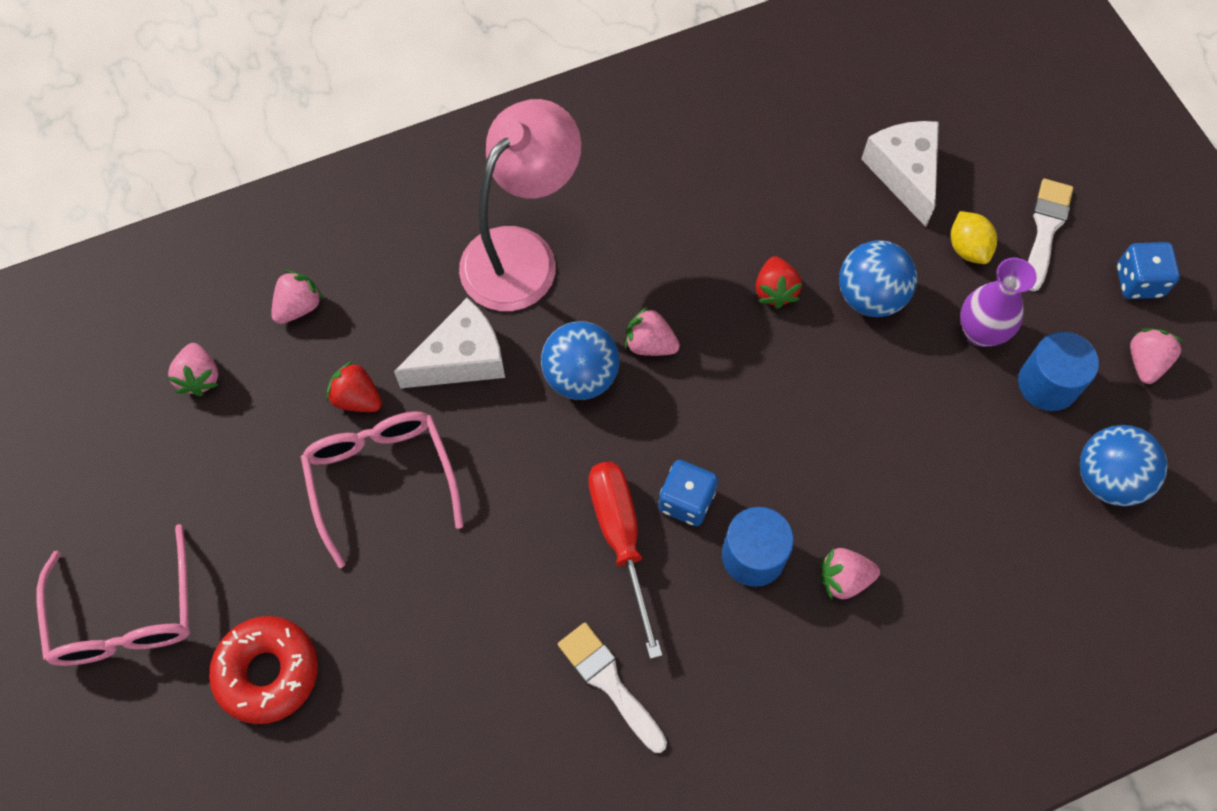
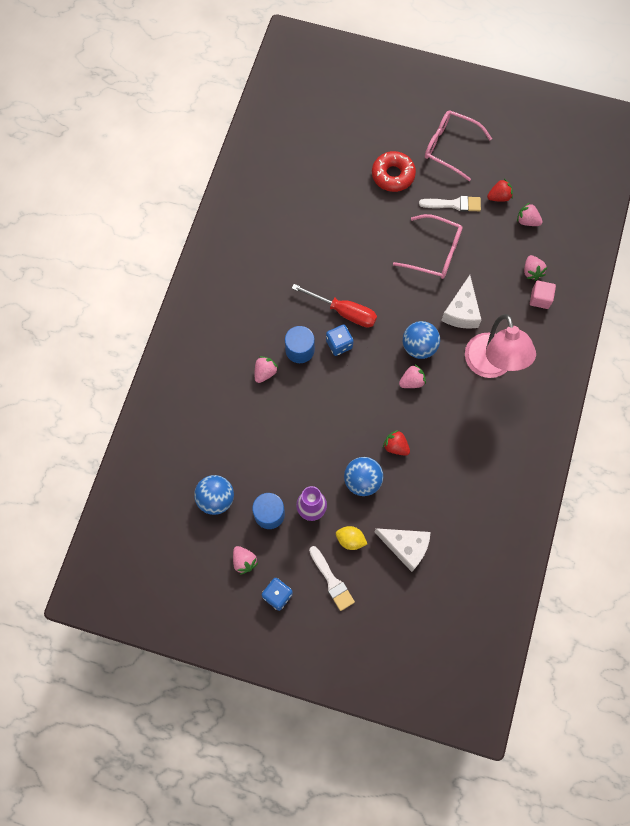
camera: 130 degrees right, 5 degrees up
(342, 263) = (540, 299): none -> pink cube
(357, 398) = (474, 266): red strawberry -> red strawberry (499, 197)
(609, 682) = (298, 271): white brush -> white brush (454, 204)

